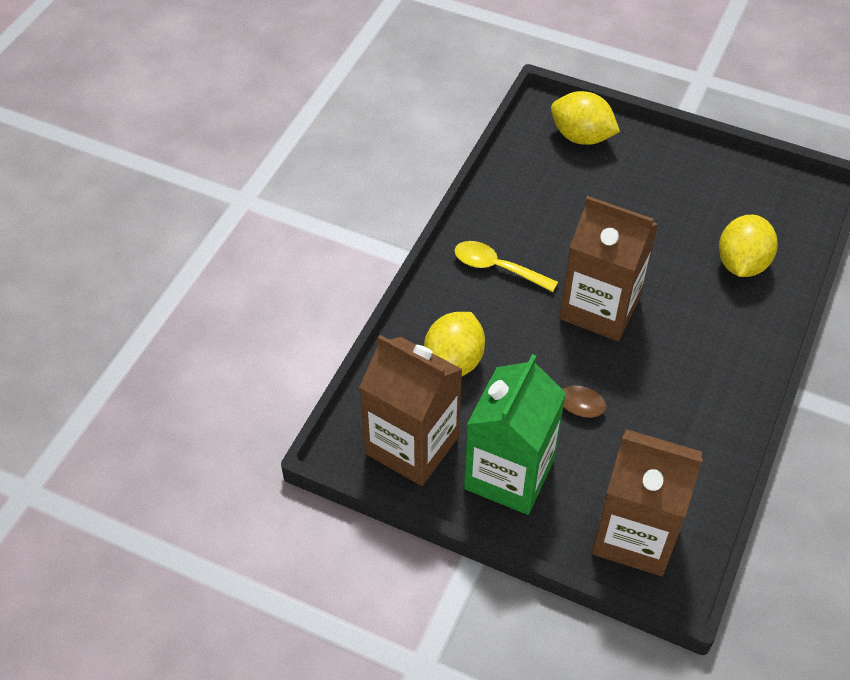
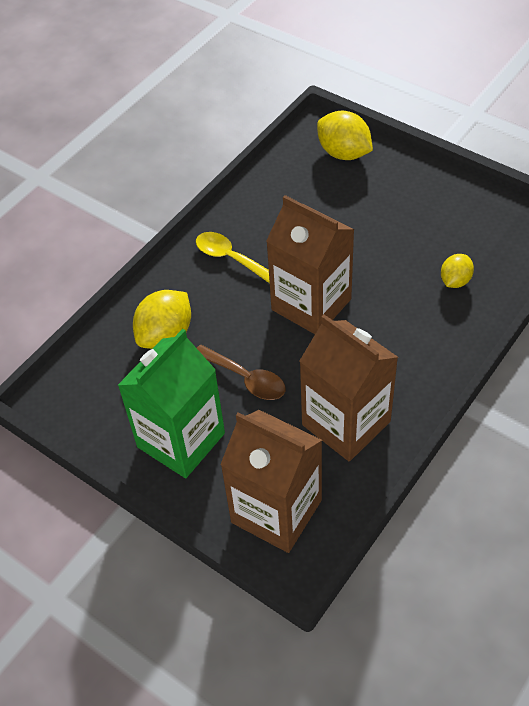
camera: 15 degrees right, 0 degrees up
(412, 445) = (105, 402): brown carton -> brown carton (346, 423)
(741, 264) = (455, 281): yellow lemon -> yellow lemon, size x0.60

